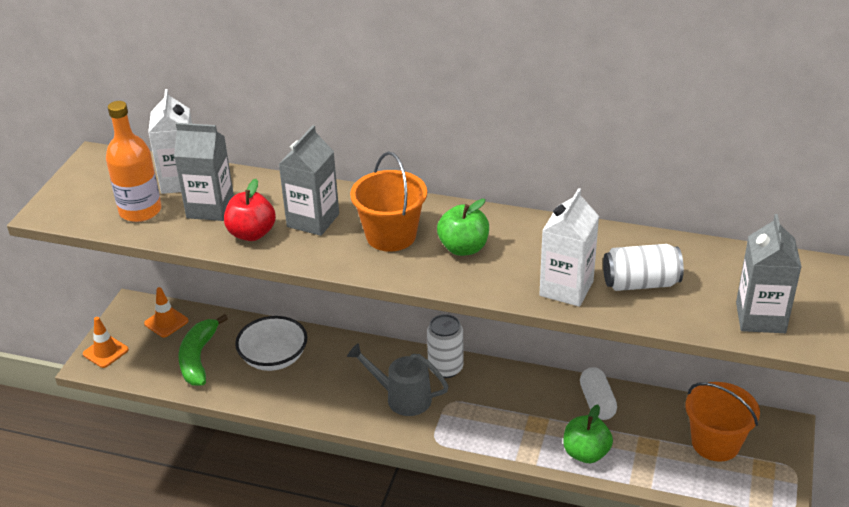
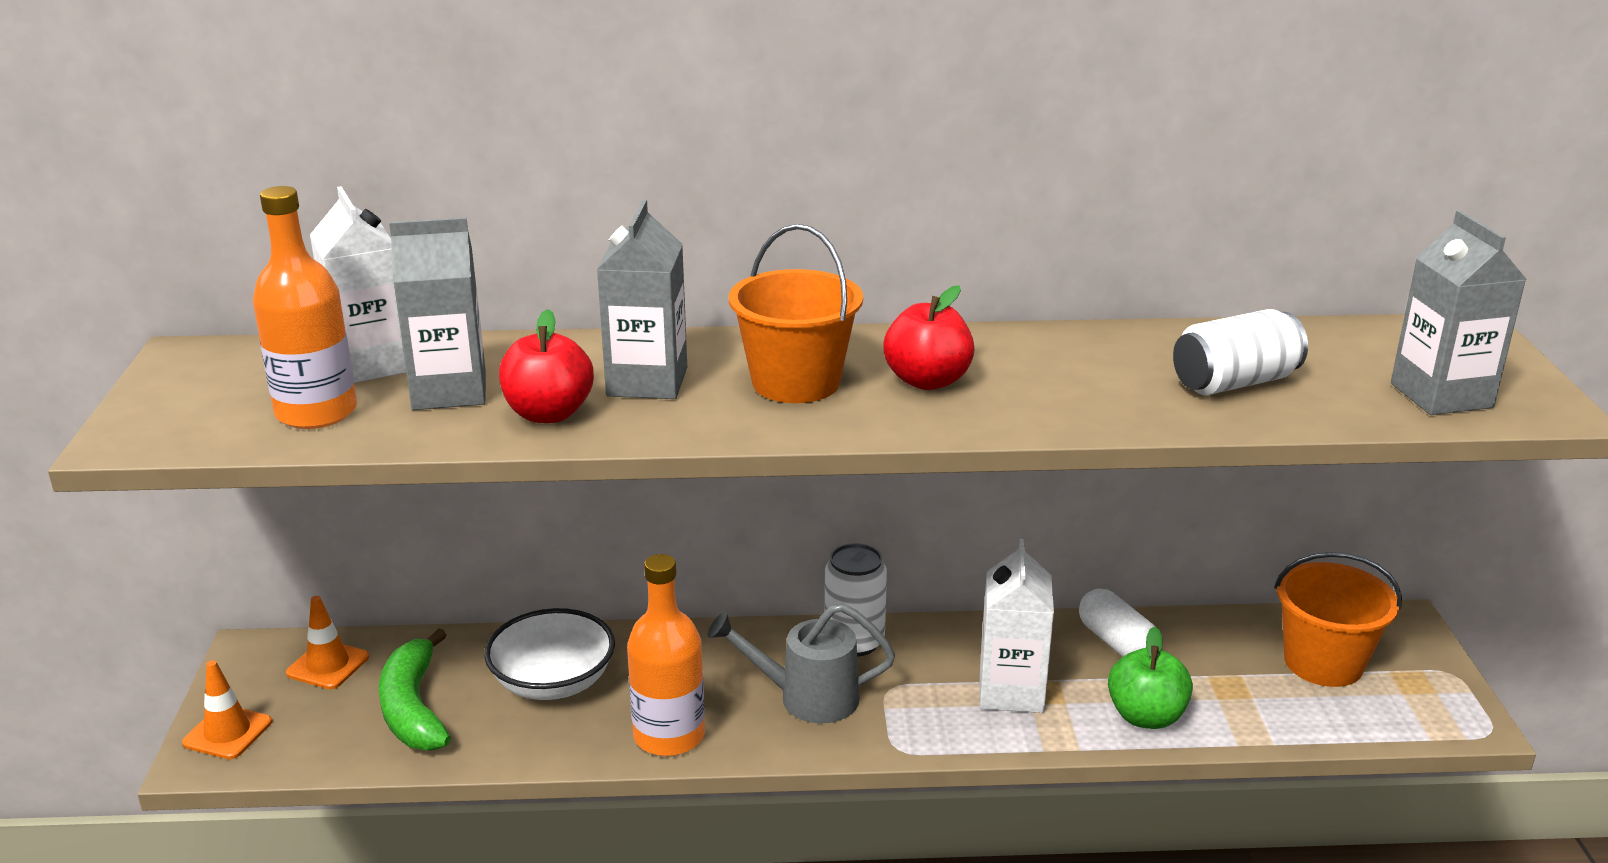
camera: 20 degrees left, 10 degrees down
(319, 404) = (669, 736): none -> orange bottle
(463, 248) = (927, 381): green apple -> red apple
(566, 288) = (1130, 405): white carton -> white carton (1011, 691)

